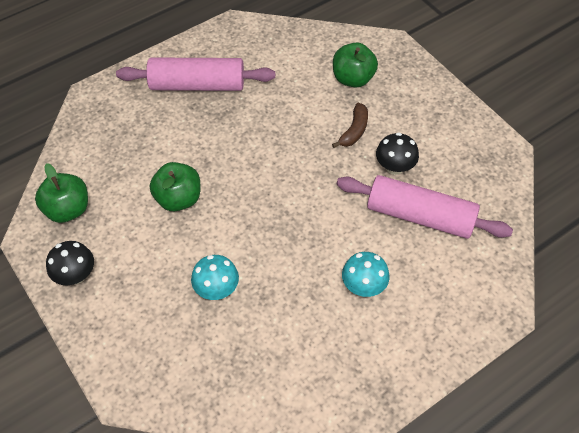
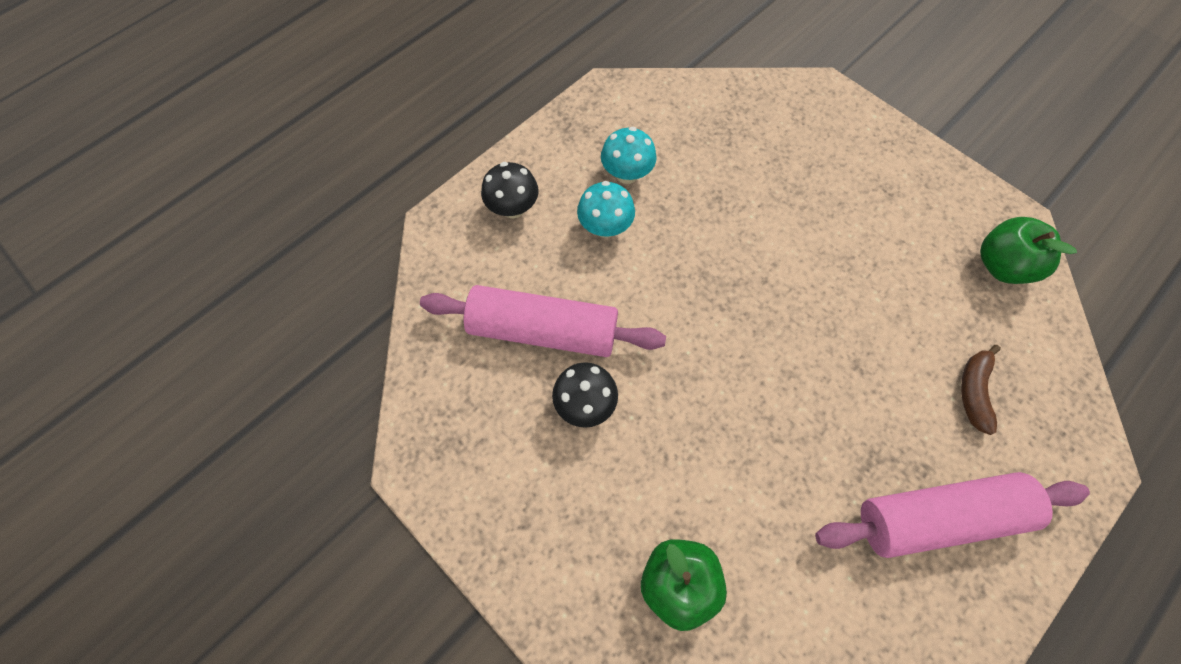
camera: 170 degrees right, 10 degrees up
(76, 275) = (940, 189): black mushroom -> black mushroom (513, 208)
(178, 199) = (870, 303): green apple -> none
(217, 289) = (773, 198): turquoise mushroom -> turquoise mushroom (627, 174)
(354, 131) = (656, 463): brown banana -> brown banana (973, 391)

